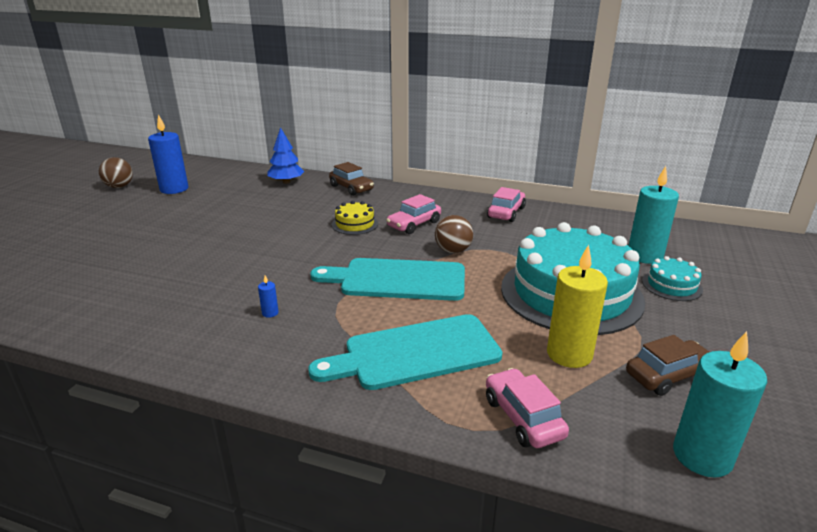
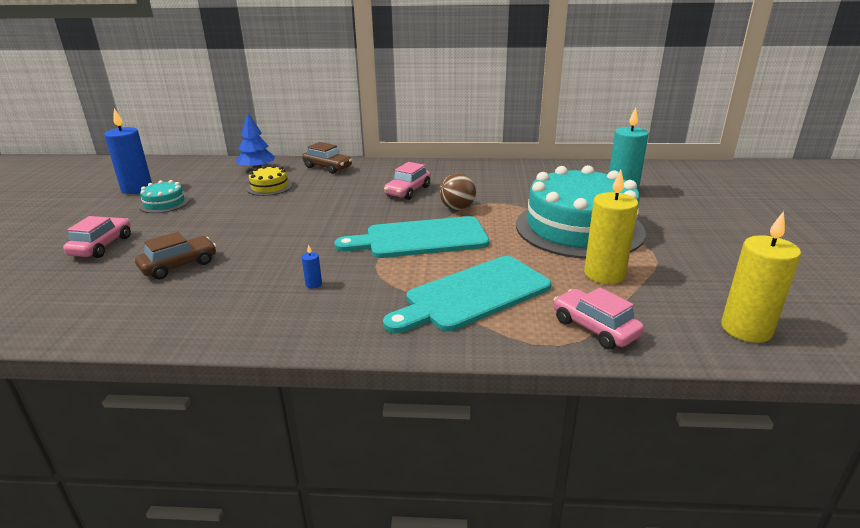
camera: 15 degrees left, 0 degrees up
(119, 187) = (70, 193): brown ball -> none
(355, 224) = (350, 198): yellow cake -> yellow cake (269, 187)
(506, 213) = (486, 171): pink car -> pink car (102, 246)
(668, 376) = (690, 277): brown car -> brown car (179, 265)
(671, 285) = (655, 210): turquoise cake -> turquoise cake (164, 203)
(702, 456) = (746, 329): turquoise candle -> yellow candle

